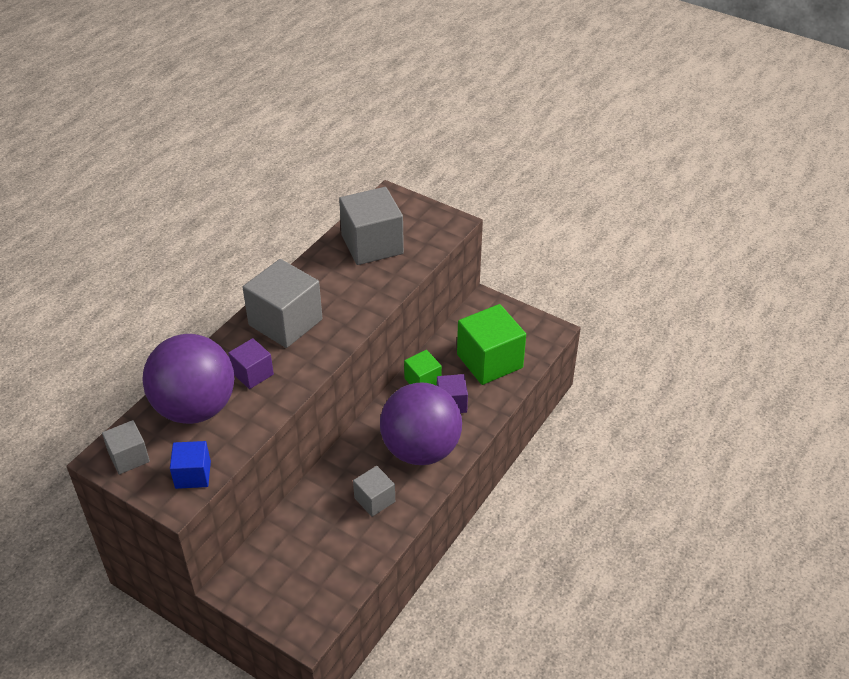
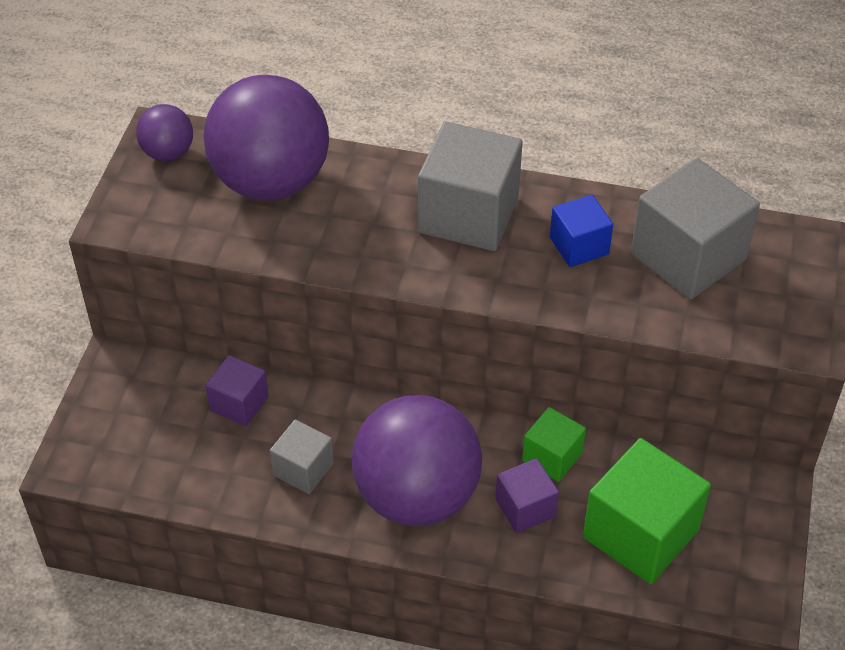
camera: 70 degrees right, 5 degrees up
(129, 457) = (168, 153): grey cube -> purple ball
(193, 475) = (161, 220): blue cube -> blue cube (579, 246)
(252, 374) = (355, 215): purple cube -> purple cube (239, 403)

